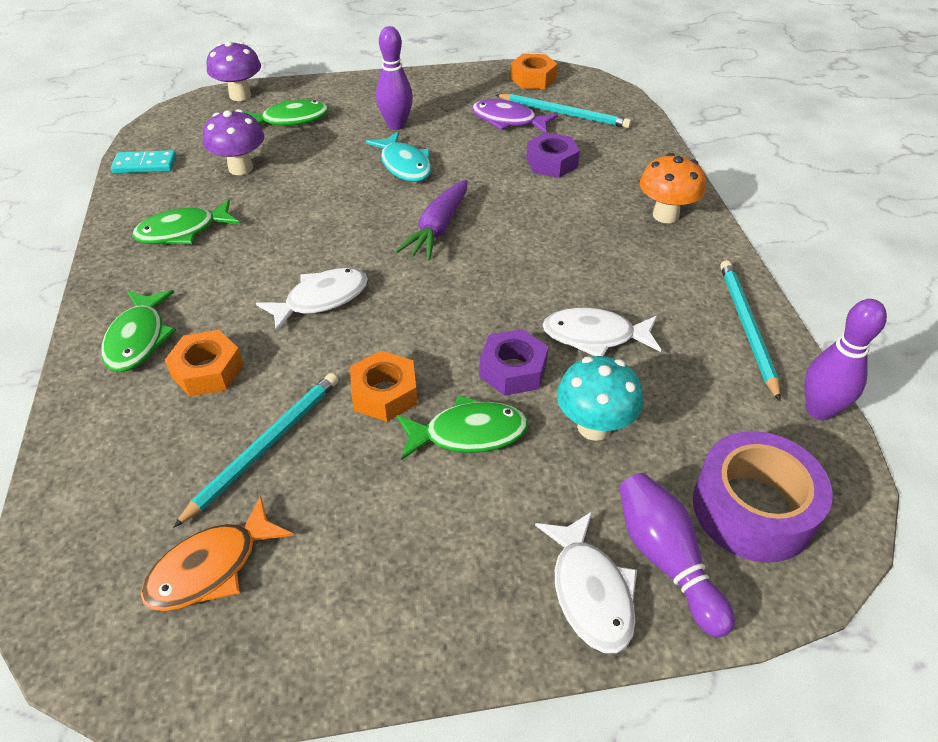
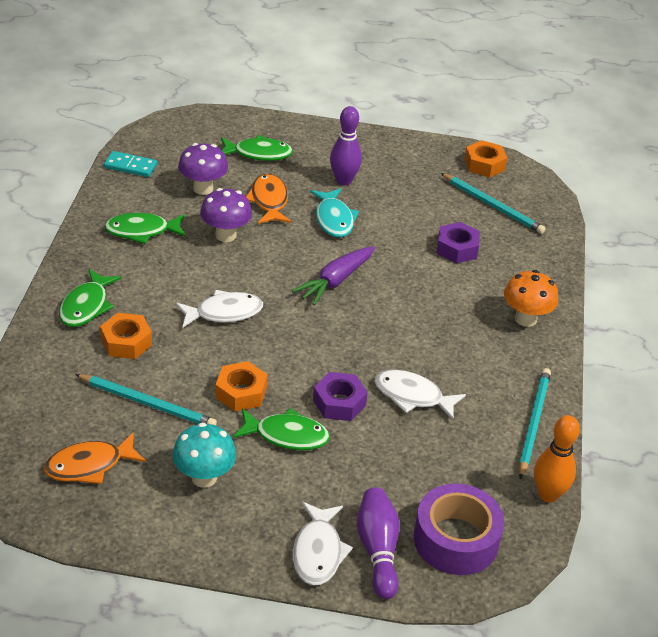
camera: 15 degrees right, 5 degrees down
(240, 95) = (226, 120): purple mushroom -> purple mushroom (225, 235)
(265, 446) = (148, 403): turquoise pencil -> turquoise pencil turned 60 degrees clockwise
(323, 163) = (269, 201): none -> orange fish
(508, 120) = (440, 200): purple fish -> none
(594, 427) = (376, 457): turquoise mushroom -> turquoise mushroom (204, 477)
(819, 410) = (548, 494): purple bowling pin -> orange bowling pin

